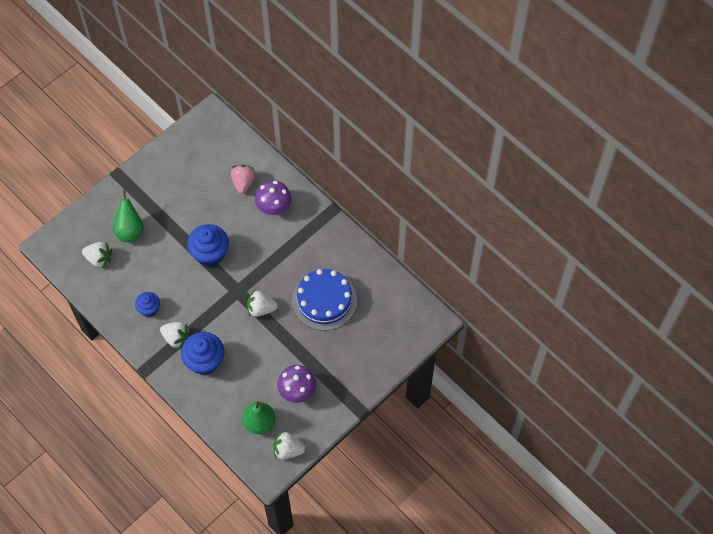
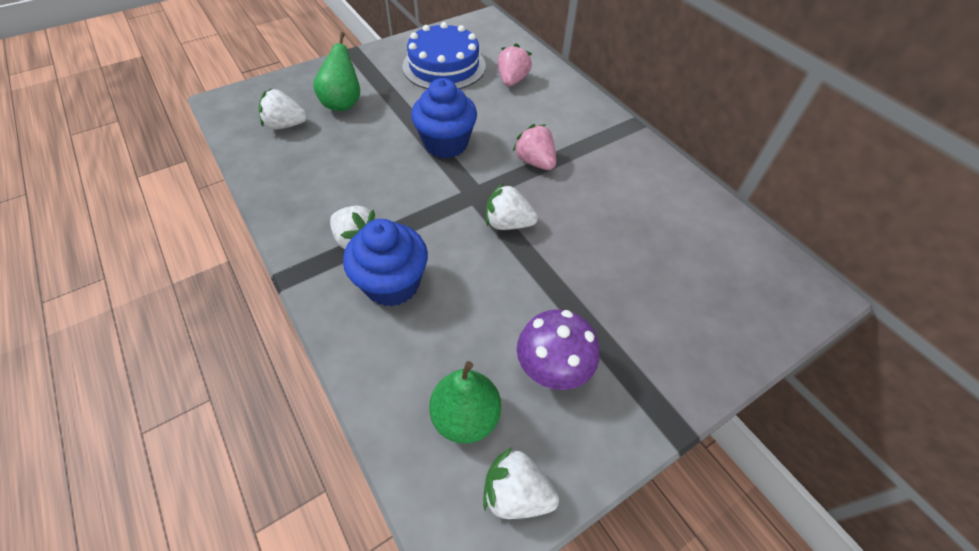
camera: 10 degrees right, 10 degrees down
(99, 259) = (286, 125): white strawberry -> white strawberry turned 150 degrees clockwise
(149, 309) = (330, 194): blue cupcake -> none
(270, 257) = (535, 162): none -> pink strawberry
(274, 207) = (549, 109): purple mushroom -> none
(324, 300) = (615, 230): blue cake -> blue cake (444, 66)

